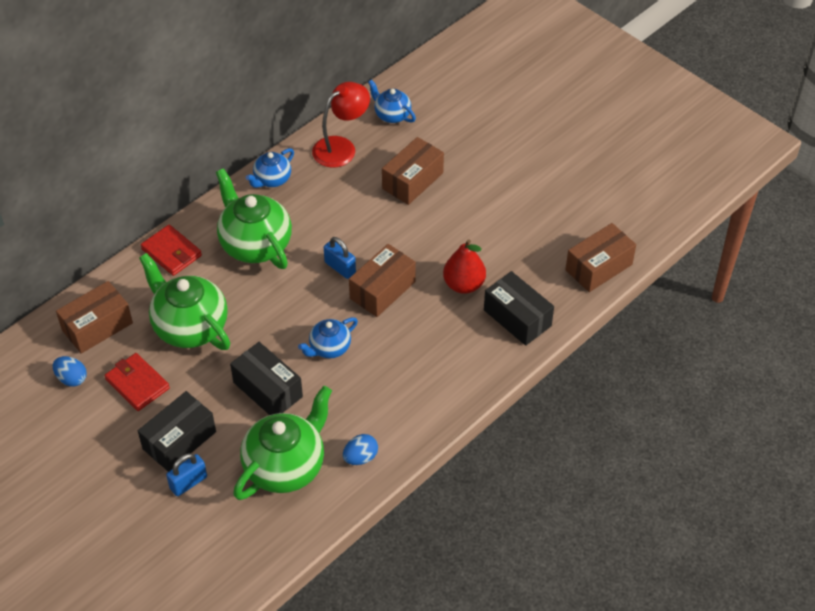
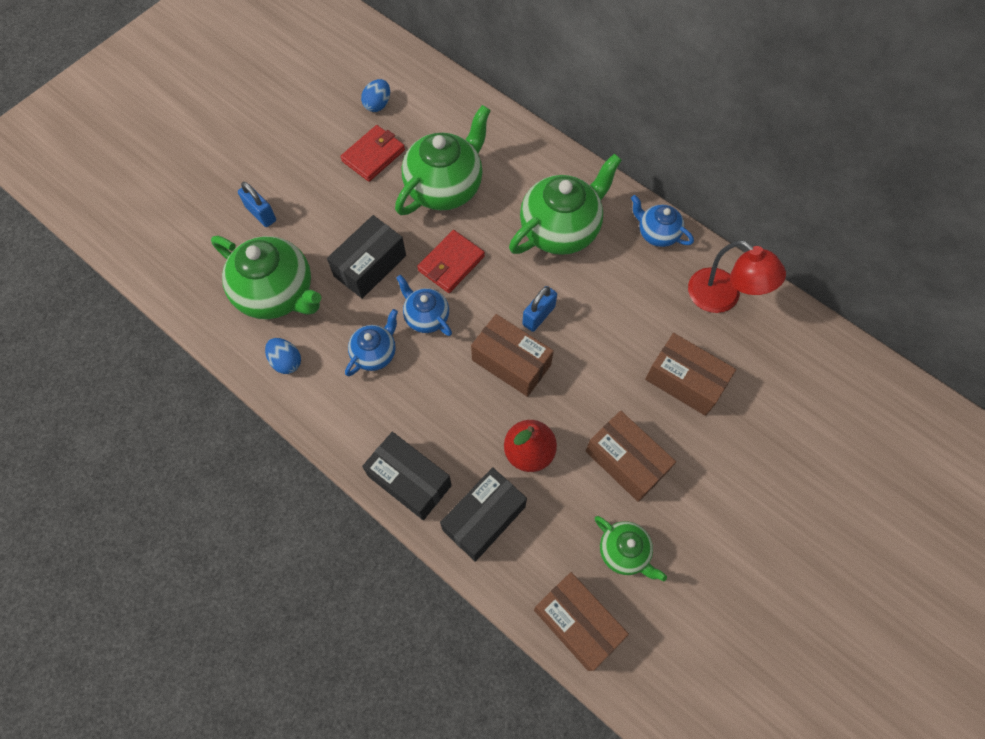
camera: 85 degrees right, 15 degrees up
(97, 327) = (439, 113): brown box -> brown box (626, 461)
(171, 252) = (539, 157): red wallet -> red wallet (451, 263)
(179, 440) = (309, 199): black box -> black box (409, 481)
(392, 115) = (790, 348): blue teapot -> blue teapot (375, 353)
(547, 234) = (624, 552): none -> green teapot

